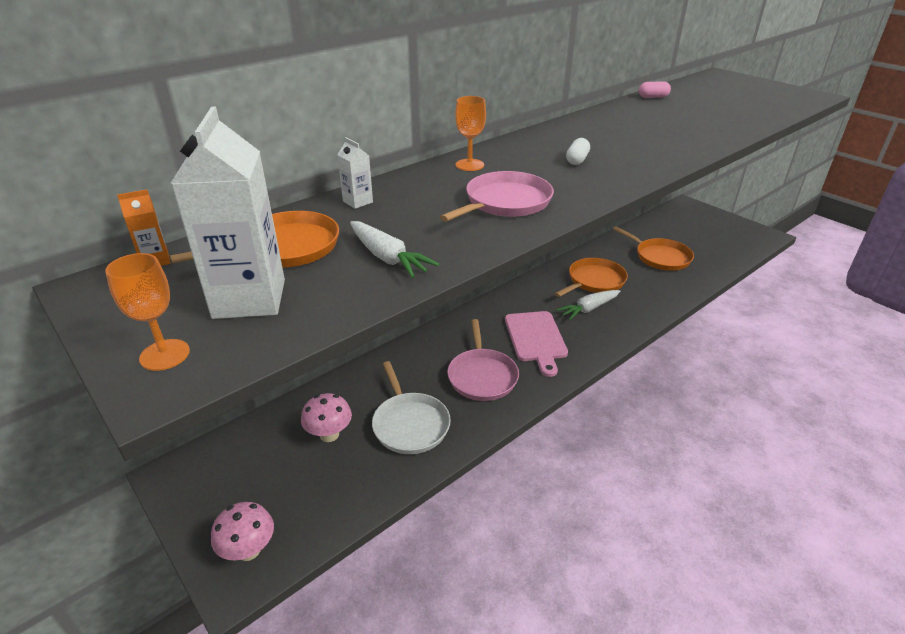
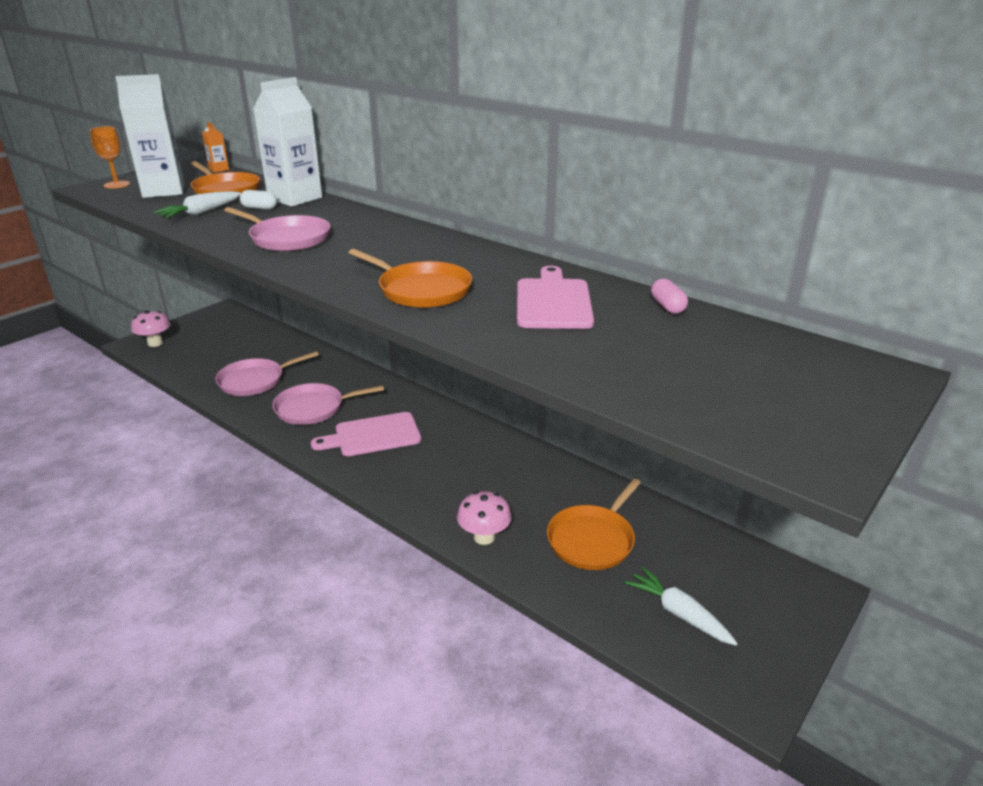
camera: 80 degrees right, 5 degrees down
(329, 434) = (249, 351): pink mushroom -> pink mushroom (484, 537)
(358, 202) = (295, 198): white carton -> white carton, size x2.22
(409, 424) = (255, 381): white pan -> pink pan
(469, 165) = (373, 223): orange goblet -> none
(577, 160) = (392, 262): white capsule -> white capsule (259, 208)
(588, 309) = (436, 470): white carrot -> white carrot (678, 613)
(594, 281) = (502, 475): orange pan -> orange pan (421, 290)
(651, 119) = (553, 301): none -> pink cutting board

